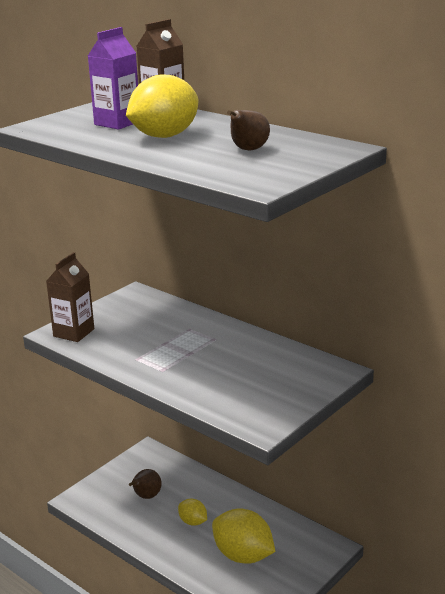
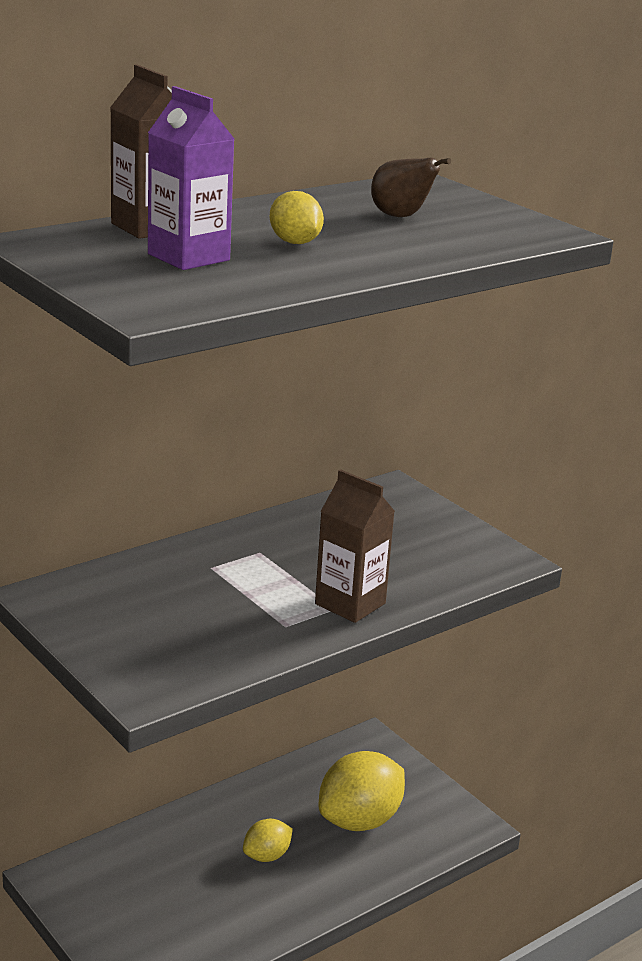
camera: 80 degrees left, 0 degrees up
(74, 333) = (158, 672): brown carton -> brown carton (350, 604)
(146, 496) = (180, 897): brown pear -> none
(164, 136) = (295, 242): yellow lemon -> yellow lemon, size x0.52

